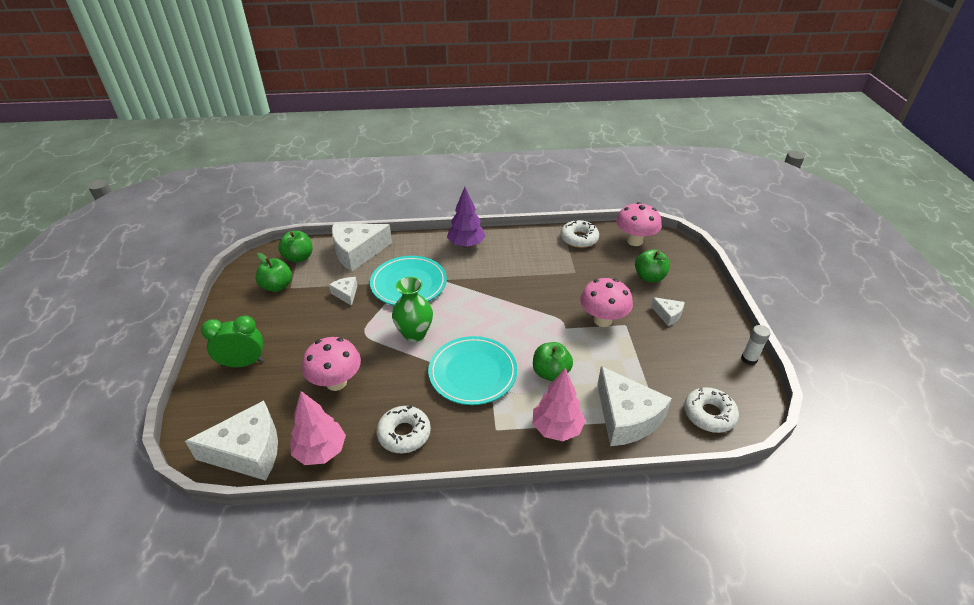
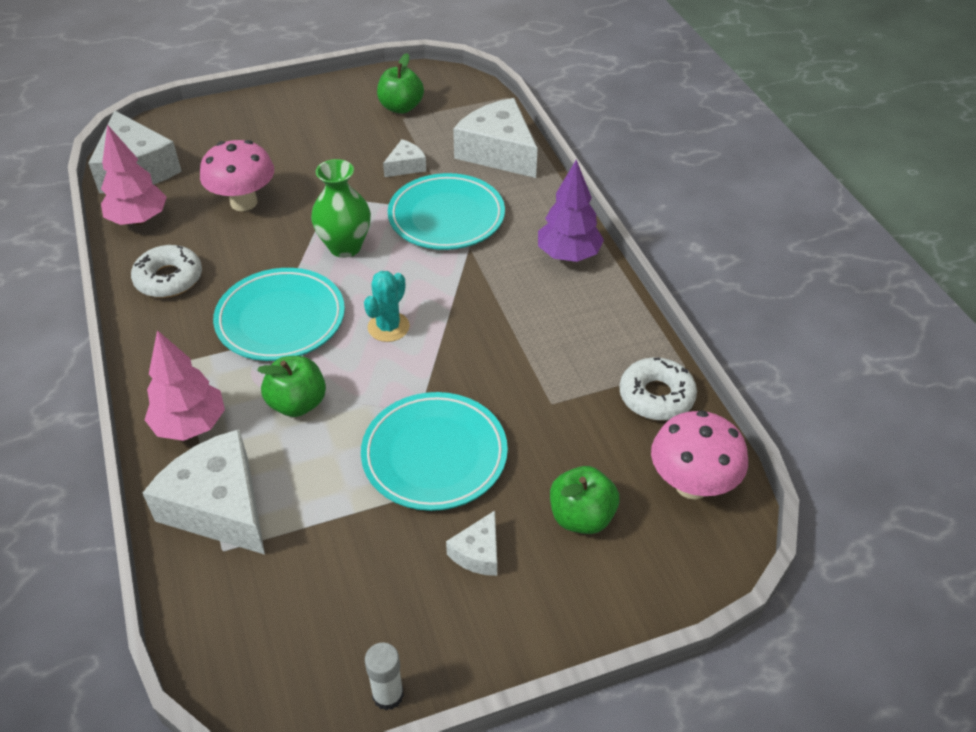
camera: 75 degrees right, 5 degrees up
(243, 363) = (262, 125): green clock -> none
(298, 257) = (465, 106): green apple -> none
(498, 324) = (388, 327): none -> turquoise cactus
(602, 320) = (434, 455): pink mushroom -> turquoise plate
(626, 417) = (219, 506): white cheese -> white cheese turned 90 degrees clockwise
(709, 414) = (239, 624): white donut -> none

